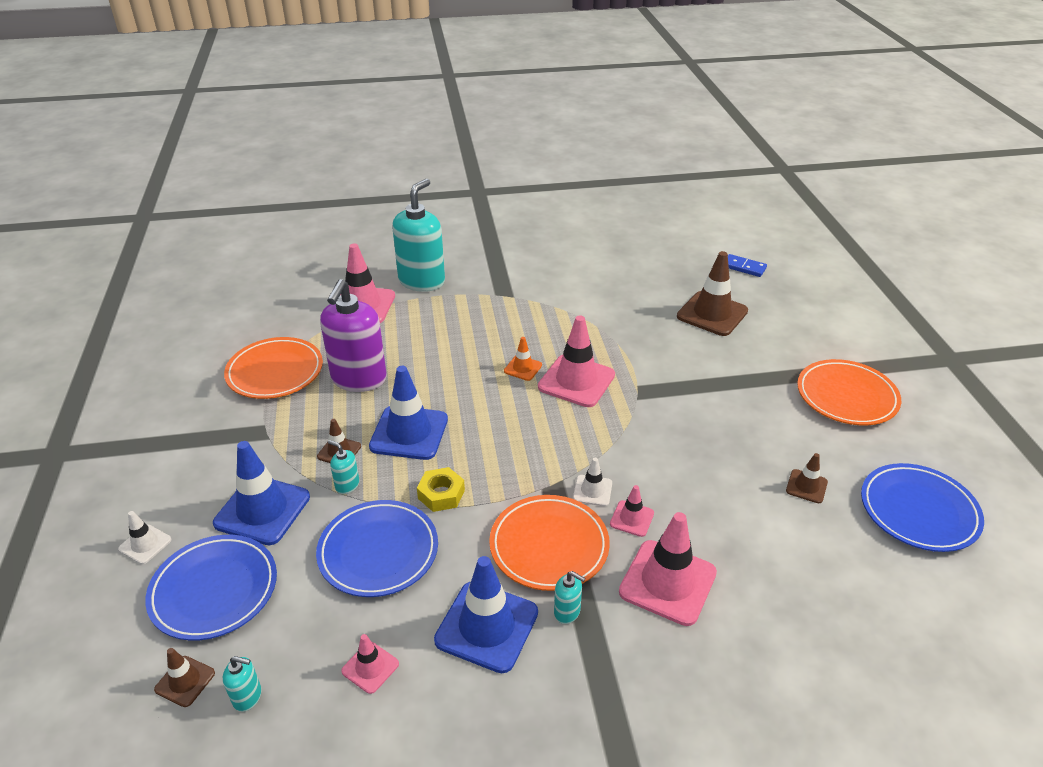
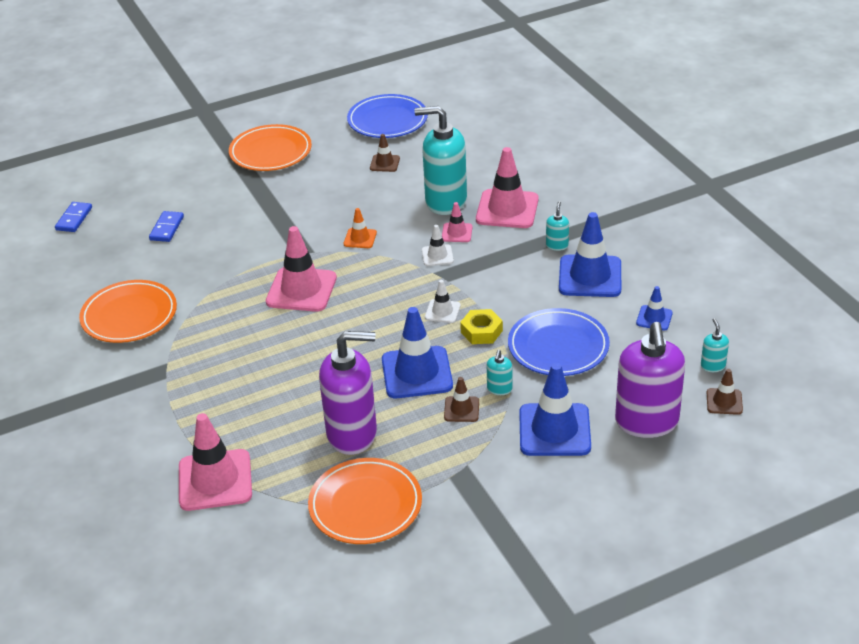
camera: 105 degrees left, 0 degrees up
(145, 544) = (631, 488): white traffic cone -> white traffic cone (442, 311)
(214, 590) = (646, 422): blue plate -> purple soap dispenser
(370, 667) = (654, 318): pink traffic cone -> blue traffic cone
(422, 281) = (149, 446): turquoise soap dispenser -> turquoise soap dispenser (445, 201)
(523, 368) = (293, 326): orange traffic cone -> orange traffic cone (360, 238)
(549, 546) = (504, 265): orange plate -> orange plate (129, 316)
(712, 314) = (166, 228): brown traffic cone -> blue domino

